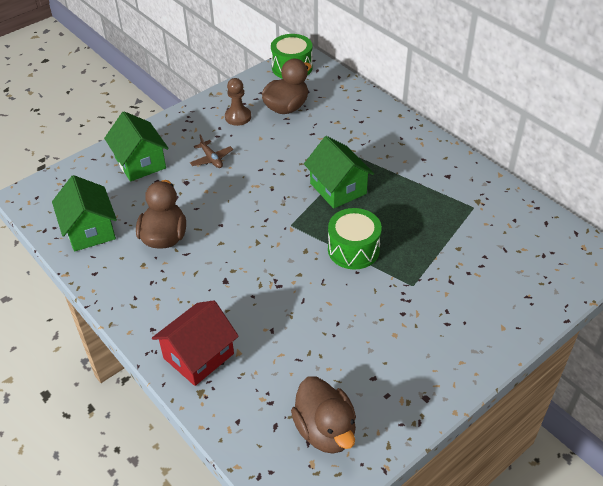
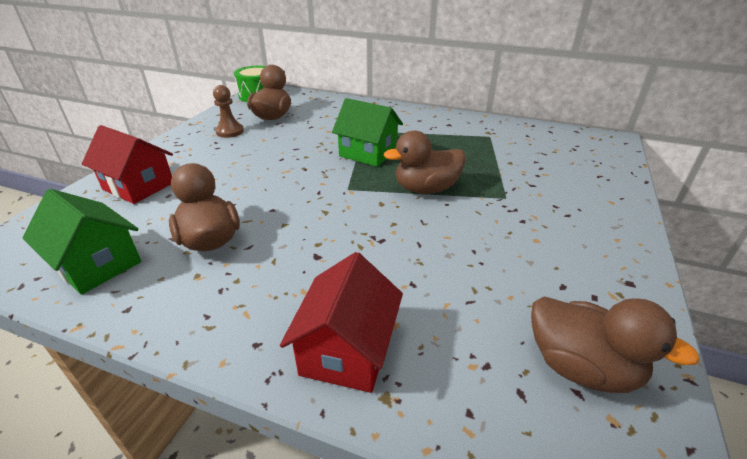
camera: 30 degrees left, 10 degrees down
(140, 163) = (138, 186): green house -> red house
(211, 159) = (223, 164): brown plane -> none
(353, 249) = (426, 189): green drum -> brown duck

